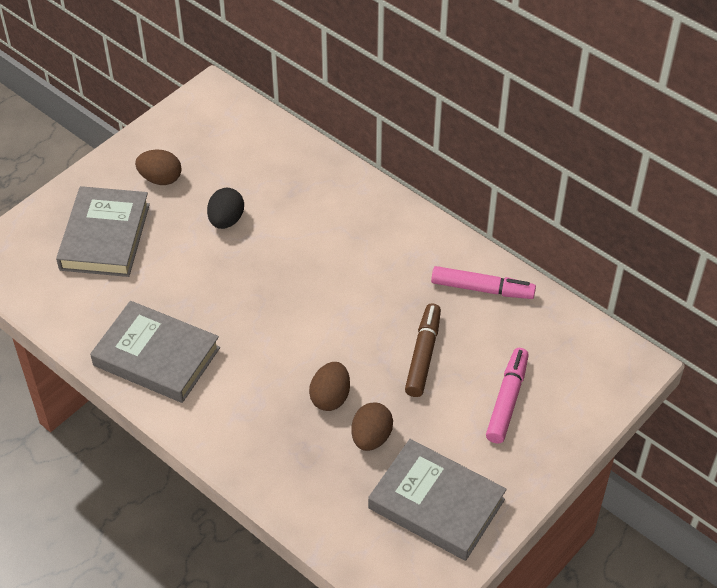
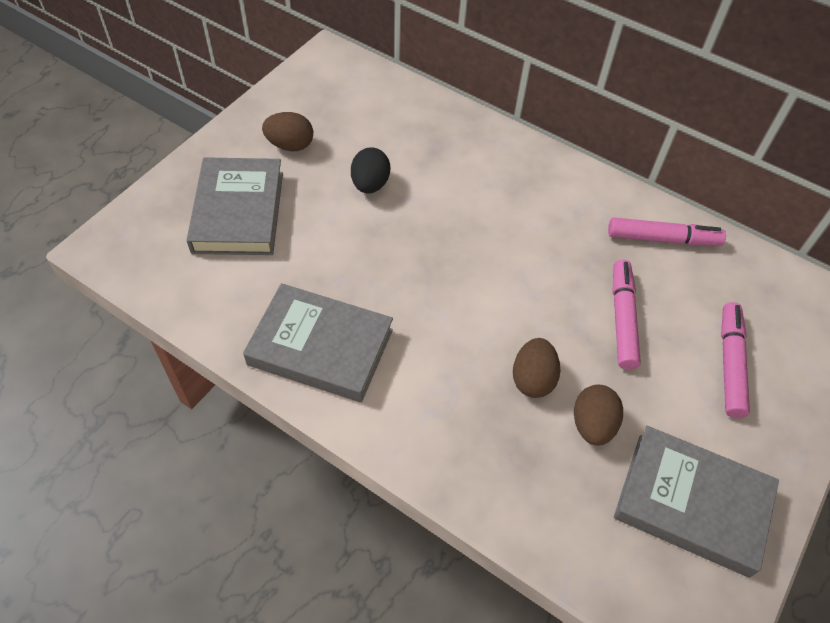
camera: 10 degrees left, 5 degrees up
(423, 355) = (622, 319): brown marker -> pink marker

